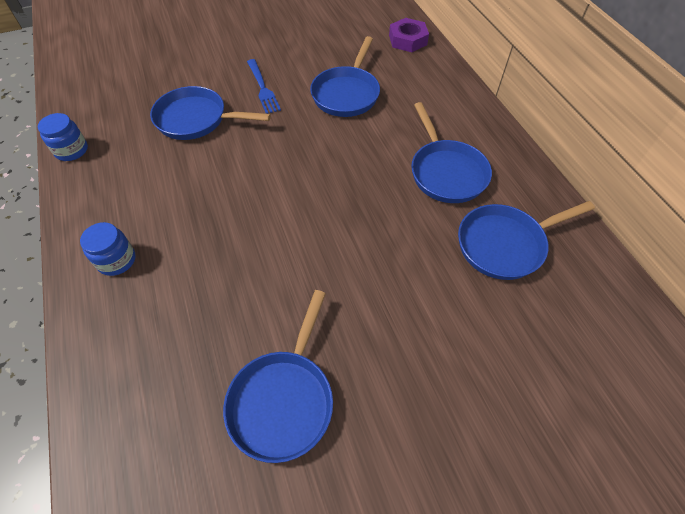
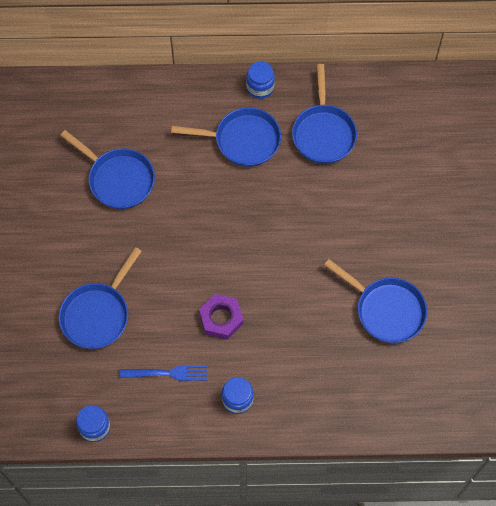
camera: 70 degrees left, 10 degrees up
(263, 88) = (78, 247): blue fork -> blue fork (167, 373)
(407, 40) = (63, 99): purple nut -> purple nut (221, 318)
(521, 168) = (260, 87): none -> blue jar

